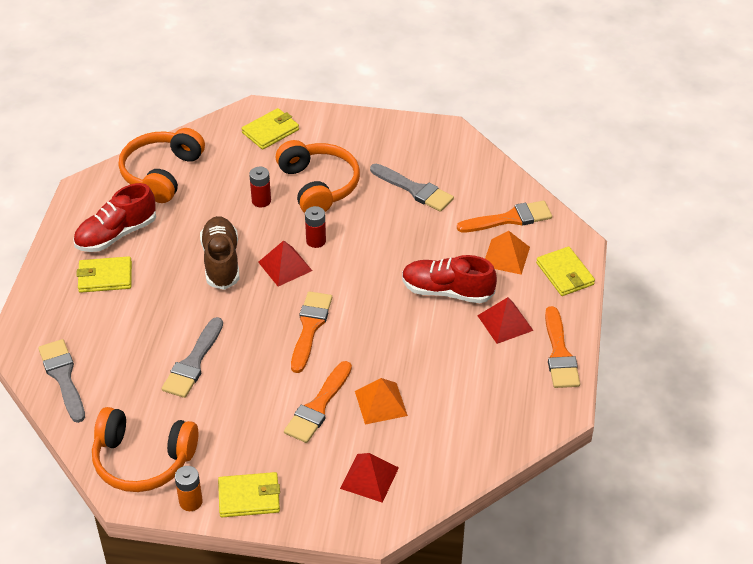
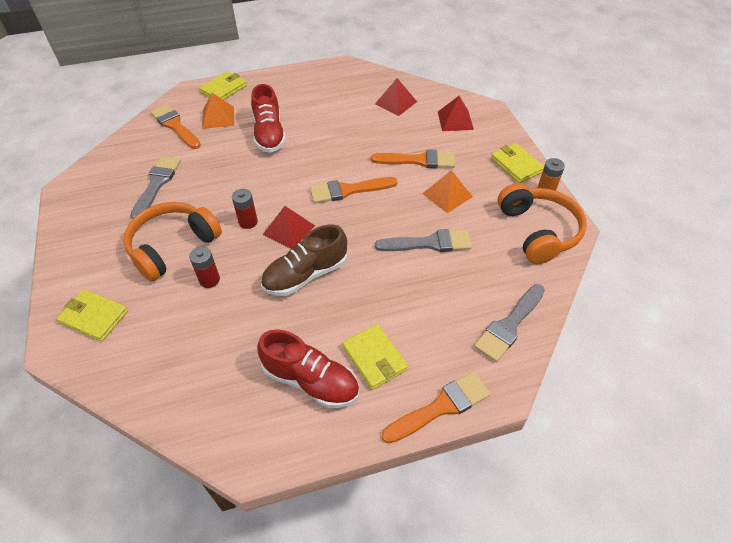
camera: 115 degrees left, 5 degrees up
(161, 173) = (196, 387): orange headphones -> none
(380, 403) = (393, 134): orange pyramid -> orange pyramid (447, 195)
(505, 322) = (285, 102): red pyramid -> red pyramid (395, 102)
(559, 353) = (299, 75): orange brush -> orange brush (440, 407)

